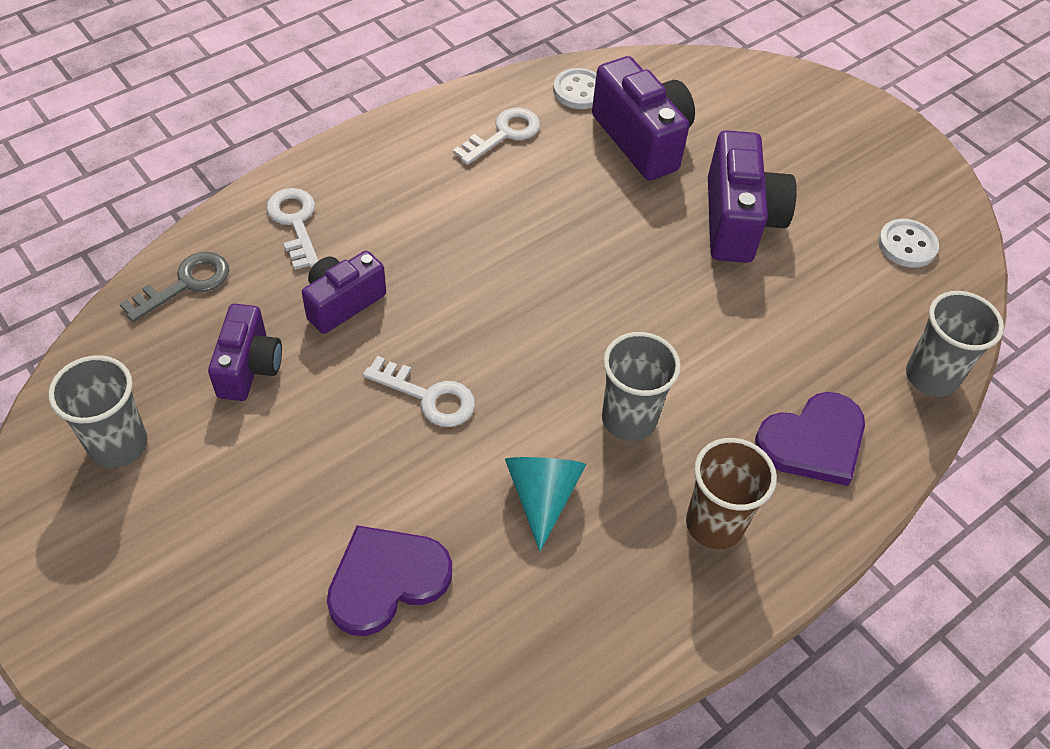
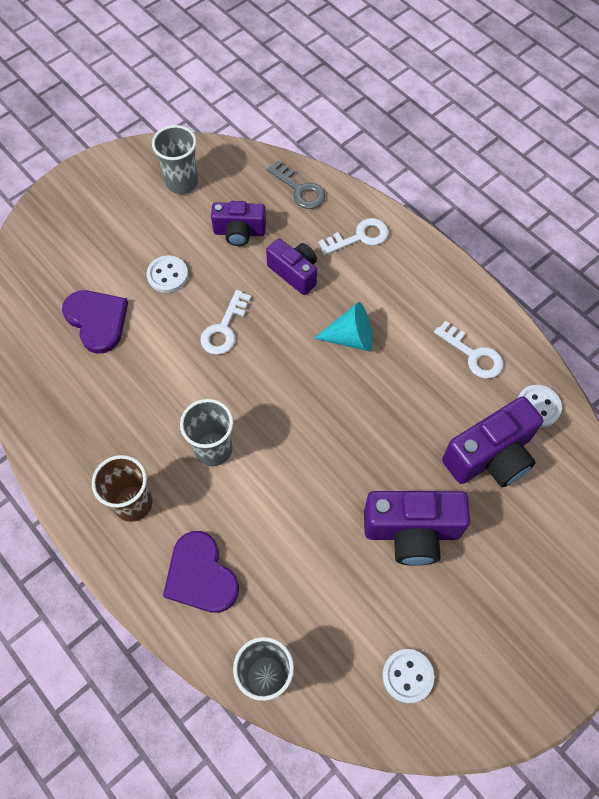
camera: 90 degrees right, 10 degrees up
(313, 471) = (167, 275): none -> white button
(542, 496) = (153, 398): turquoise cone -> turquoise cone (351, 337)

